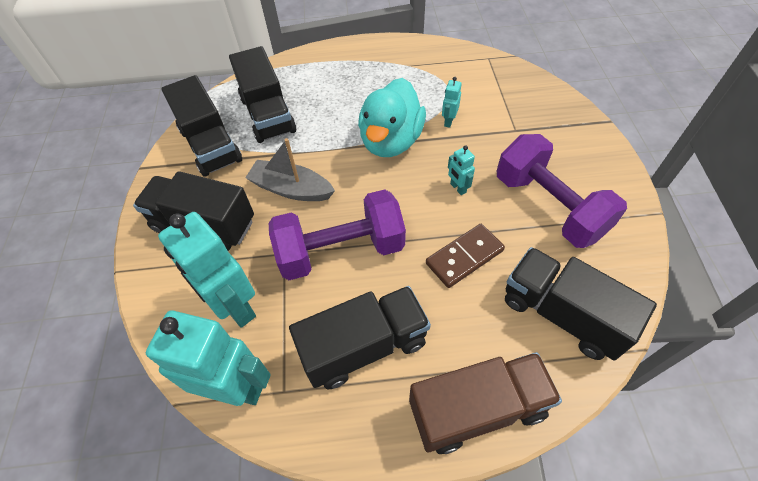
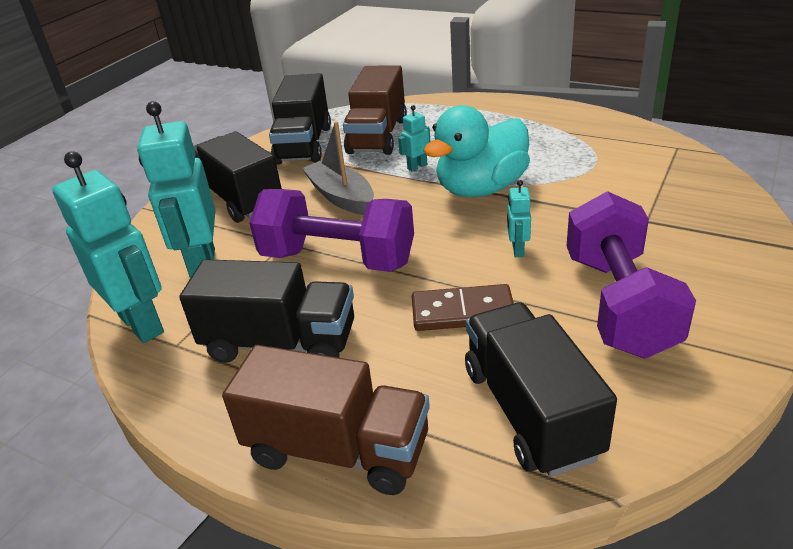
camera: 35 degrees right, 20 degrees down
(268, 115) = (377, 136): black truck -> brown truck
(448, 121) = (566, 190): turquoise robot -> turquoise robot (417, 166)

